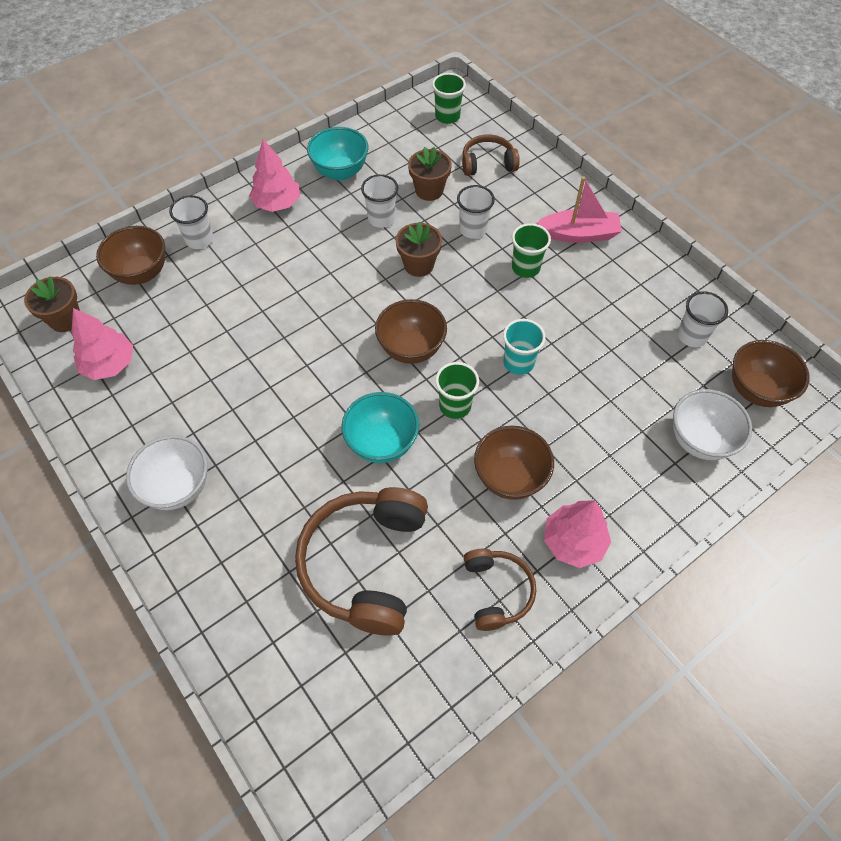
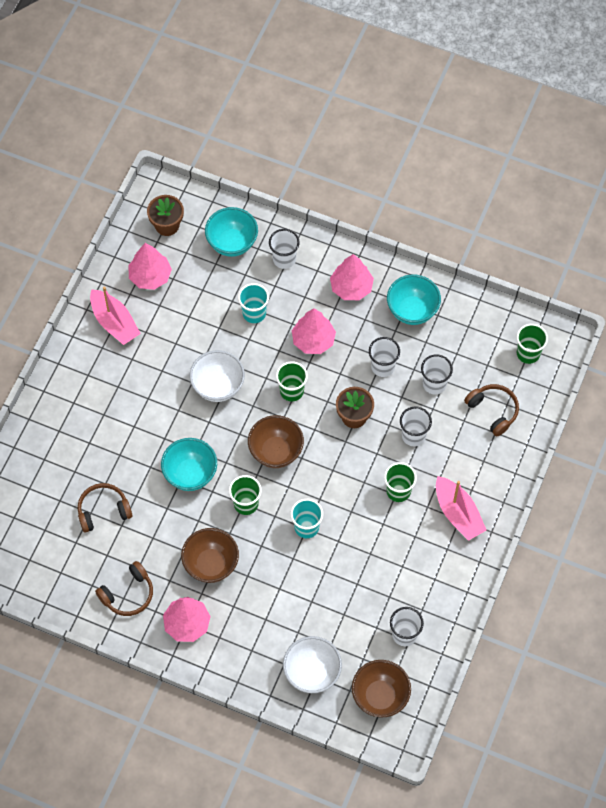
camera: 60 degrees right, 5 degrees up
(133, 428) = (114, 323): none -> pink boat
(141, 273) = (232, 243): brown bowl -> turquoise bowl
(178, 487) = (91, 376): white bowl -> white bowl (218, 386)
(237, 292) = (254, 313): none -> turquoise cup
(309, 258) = (313, 340): none -> pink tree
(351, 302) = (291, 391): none -> green cup
(365, 563) = (103, 510): brown headphones -> brown headphones, size x0.55
(429, 190) = (434, 384): brown flower pot -> white cup

